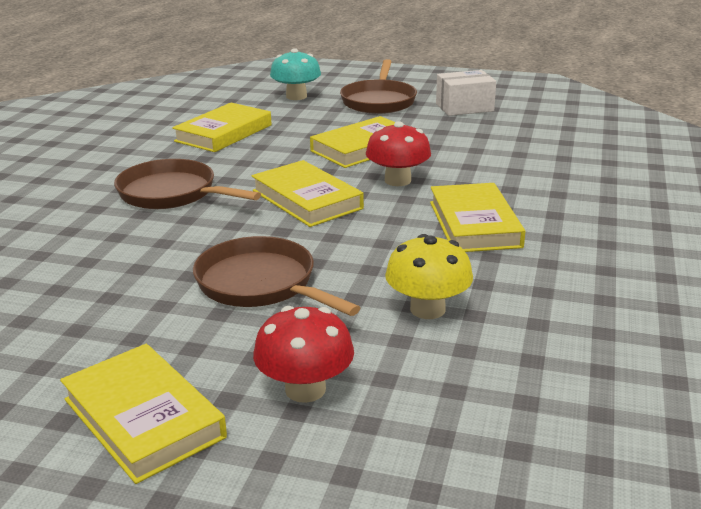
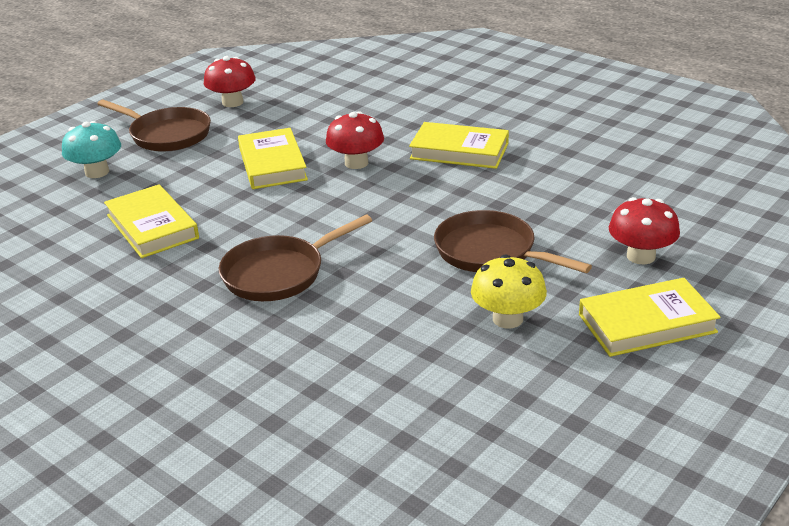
camera: 65 degrees left, 5 degrees up
(261, 284) = (490, 252): brown pan -> brown pan turned 60 degrees clockwise
(307, 199) = (356, 208): yellow book -> none
(427, 309) = (567, 195): yellow mushroom -> yellow mushroom (507, 319)
(464, 107) = (232, 102): white box -> red mushroom

